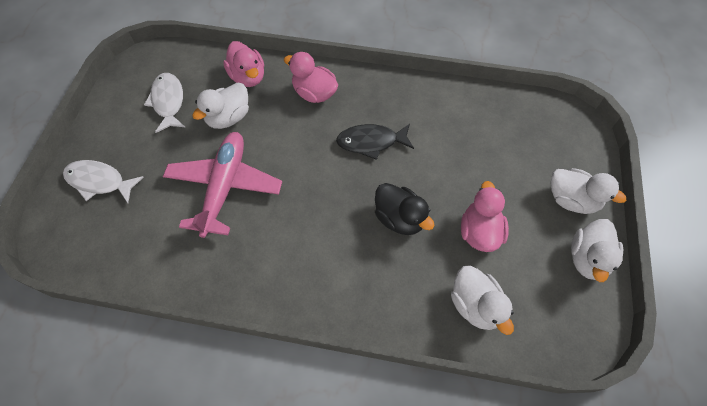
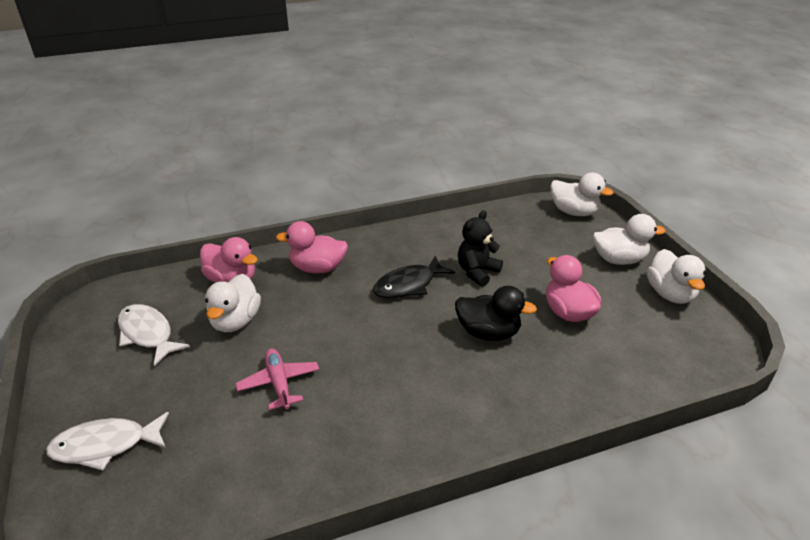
camera: 30 degrees left, 25 degrees down
(224, 187) = (279, 383): pink plane -> pink plane, size x0.54
(435, 155) = (477, 272): none -> black teddy bear
(475, 305) = (616, 369): white duck -> white duck (574, 212)

